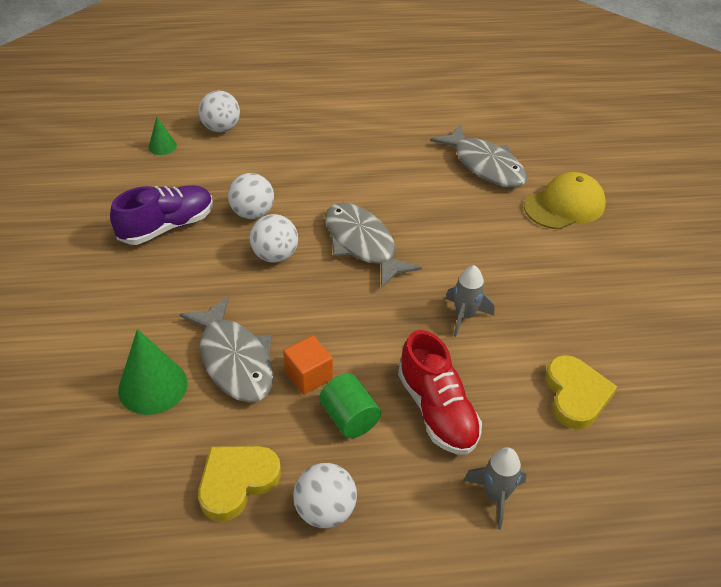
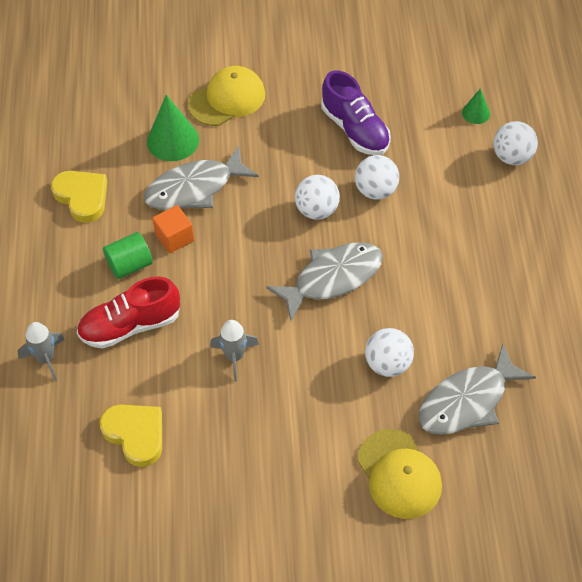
camera: 95 degrees right, 10 degrees up
(94, 335) = (227, 99): none -> yellow cap
(325, 510) = (51, 249): white ball -> white ball (388, 364)
(575, 395) = (135, 434): yellow heart -> yellow heart turned 135 degrees counterclockwise

